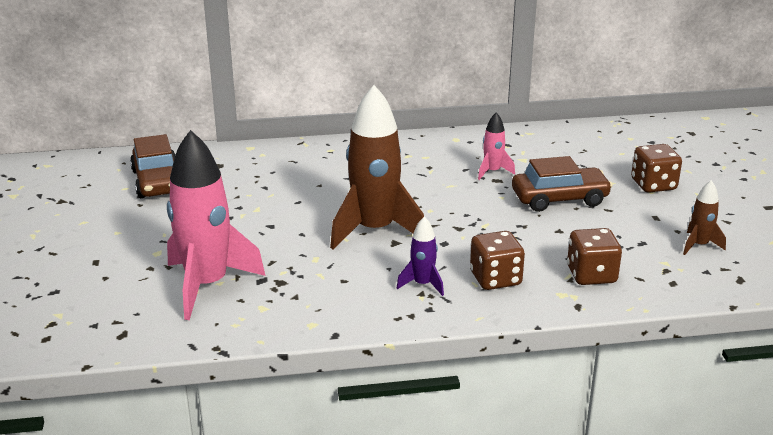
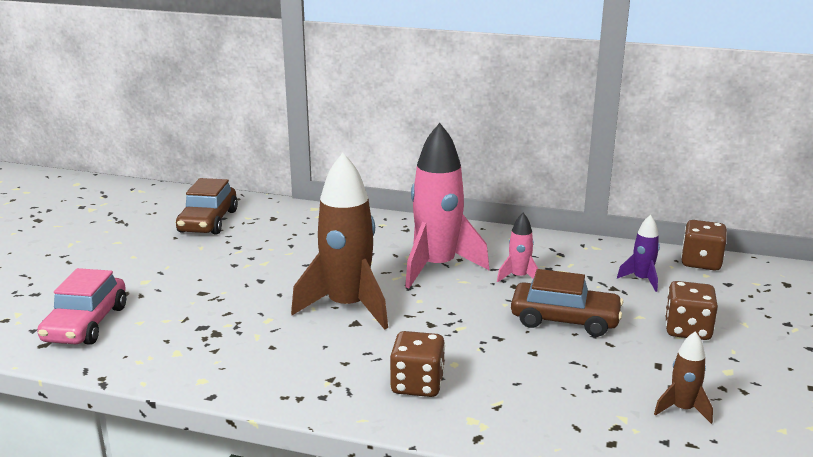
camera: 25 degrees right, 5 degrees down
(143, 306) = (86, 324): none -> pink car
(207, 285) = (153, 320): pink rocket -> pink rocket (437, 267)
(422, 284) = (340, 370): purple rocket -> purple rocket (641, 280)
(591, 275) = (524, 408): brown dice -> brown dice (701, 262)

